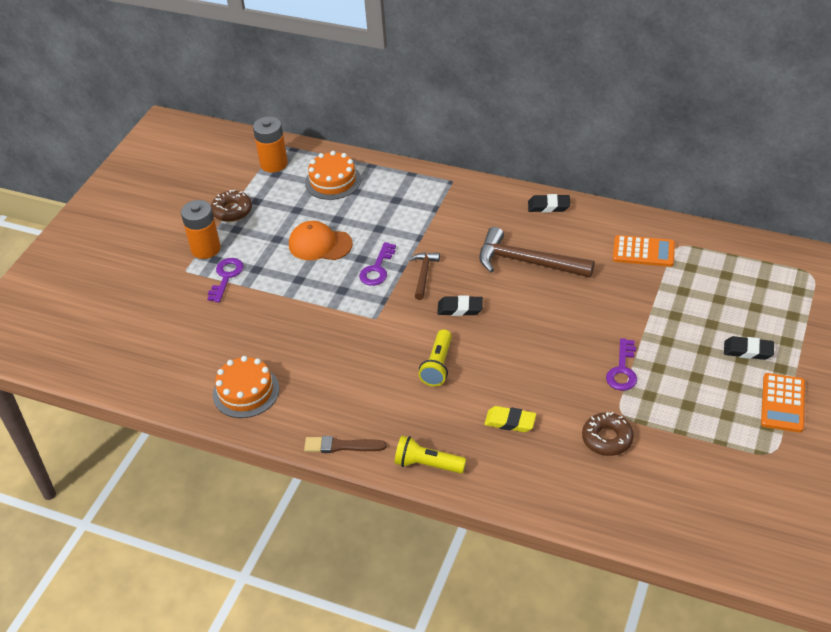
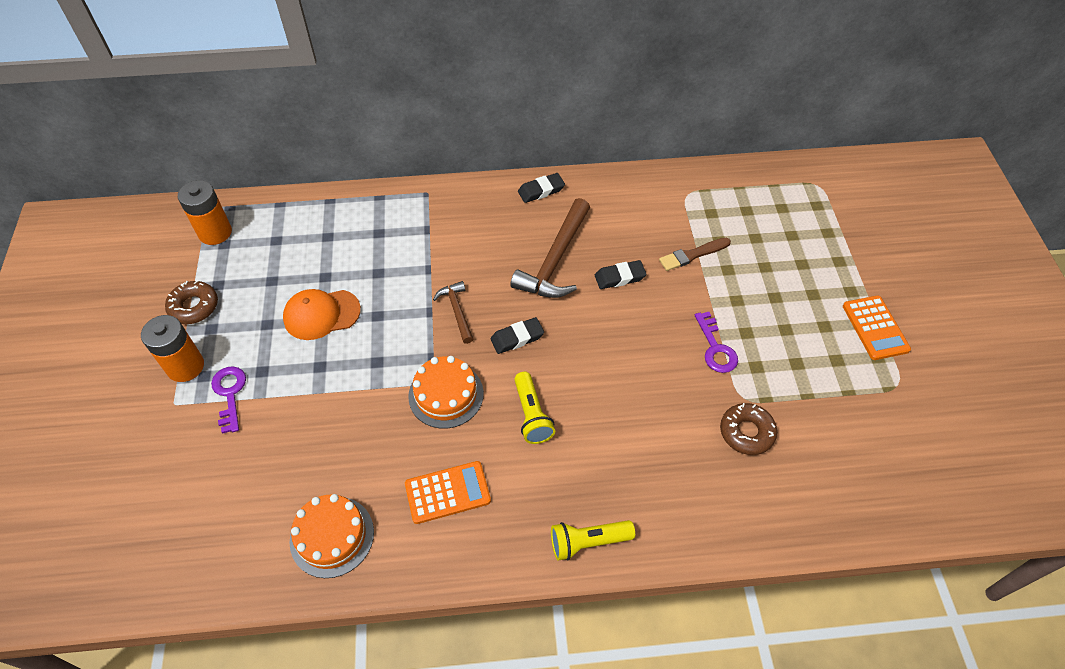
camera: 30 degrees left, 10 degrees up
(333, 181) = (296, 232): orange cake -> orange cake (446, 394)
(341, 446) = (482, 560): brown brush -> brown brush (692, 255)
(377, 269) = (402, 322): purple key -> none
(510, 422) = (643, 452): yellow eraser -> none
(527, 262) = (555, 260): brown hammer -> brown hammer turned 60 degrees counterclockwise
(643, 252) = (659, 211): orange calculator -> orange calculator (447, 492)
(748, 351) = (813, 284): black eraser -> black eraser (619, 277)

